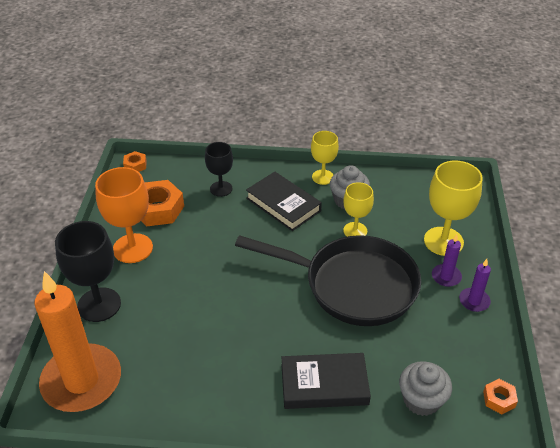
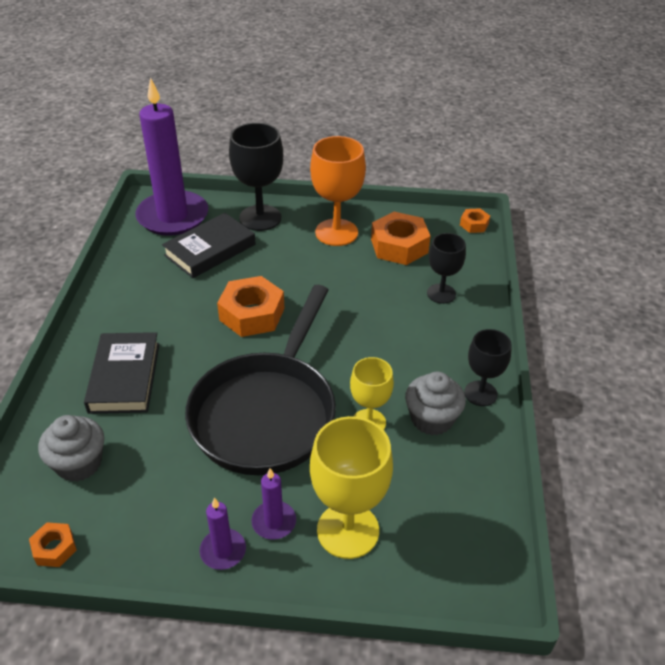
camera: 90 degrees right, 0 degrees up
(82, 381) = (173, 216): orange candle -> purple candle
(243, 301) = (252, 314): none -> orange nut
(283, 204) = (417, 350): black book -> black book (210, 250)
(323, 177) = (480, 393): yellow goblet -> black goblet

